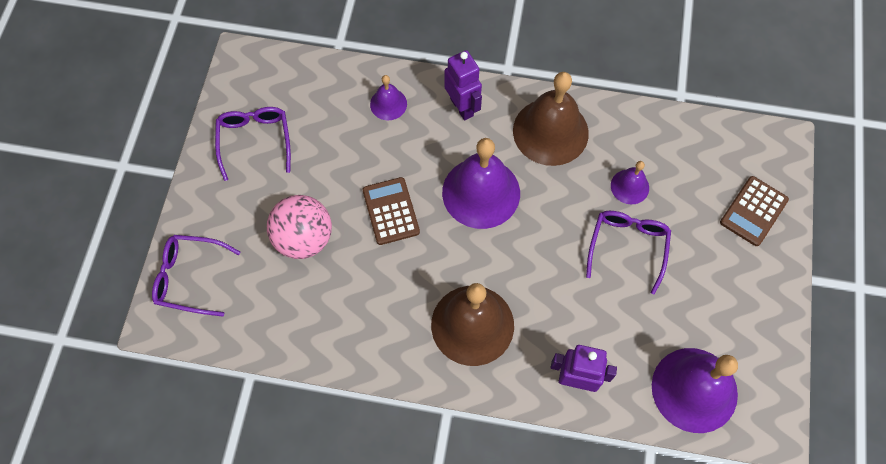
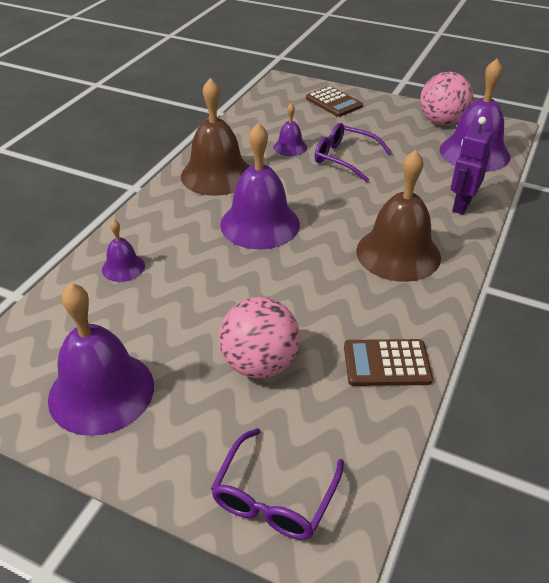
camera: 75 degrees left, 25 degrees down
(255, 141) = (101, 391): purple glasses -> purple bell
(391, 211) = (254, 287): brown calculator -> brown calculator (386, 363)
(462, 107) = (159, 219): purple robot -> none
(757, 345) = (442, 122): none -> pink ball

